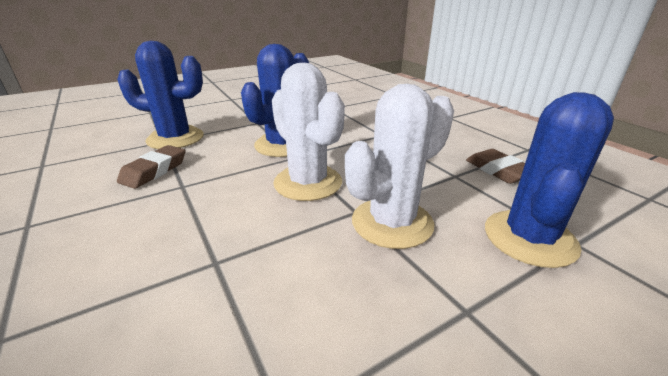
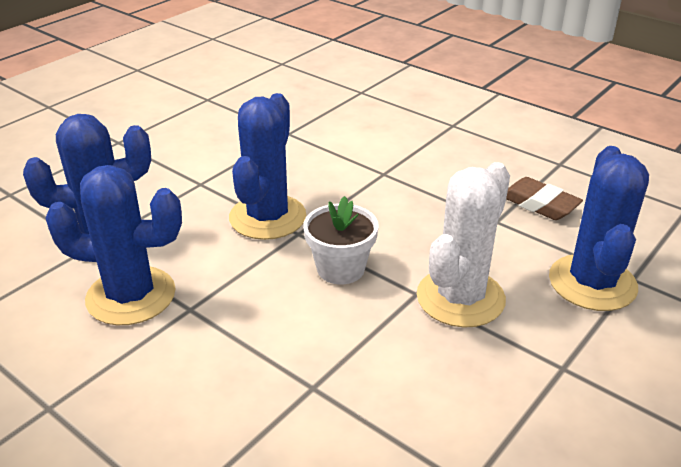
camera: 20 degrees left, 5 degrees up
(154, 171) = (131, 296): brown eraser -> blue cactus
(308, 183) = (340, 268): white cactus -> white flower pot

